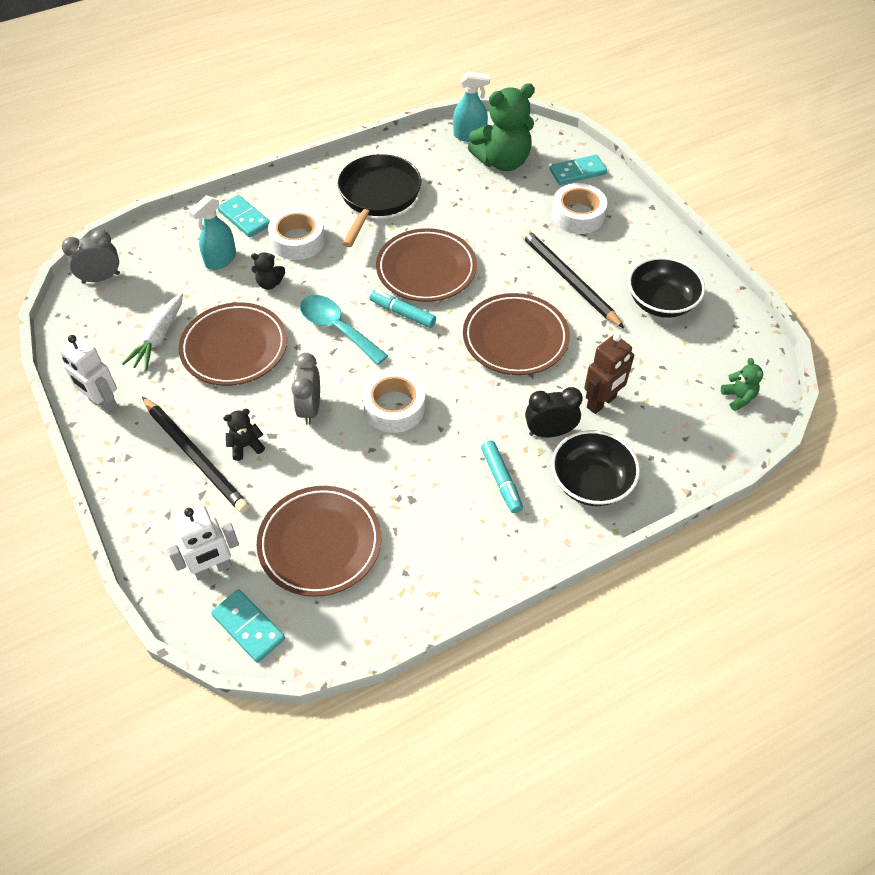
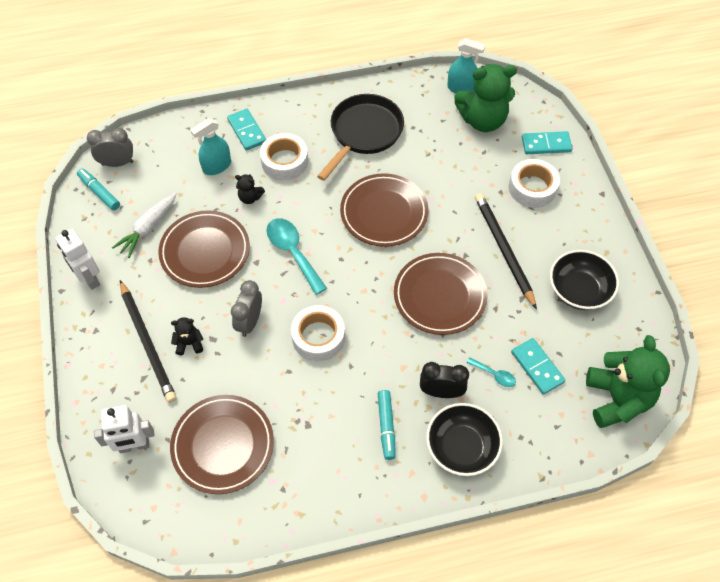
camera: 15 degrees right, 5 degrees up
(248, 627) = (147, 503): turquoise domino -> turquoise domino (537, 367)
(402, 313) = (351, 250): turquoise marker -> turquoise marker (99, 192)
(601, 403) = (494, 375): brown robot -> turquoise spoon
(738, 397) = (617, 399): green teddy bear -> green teddy bear, size x2.23

